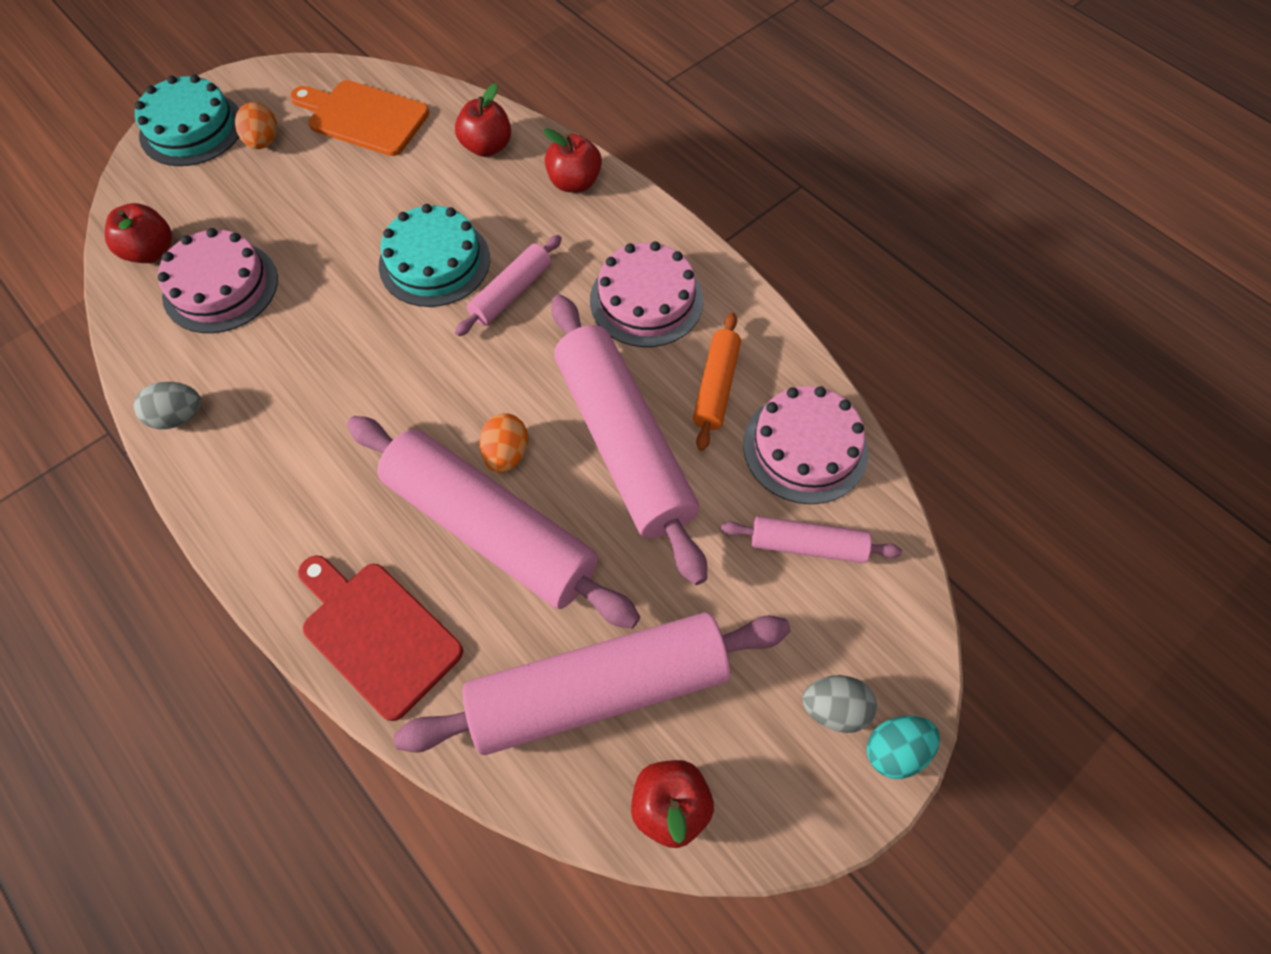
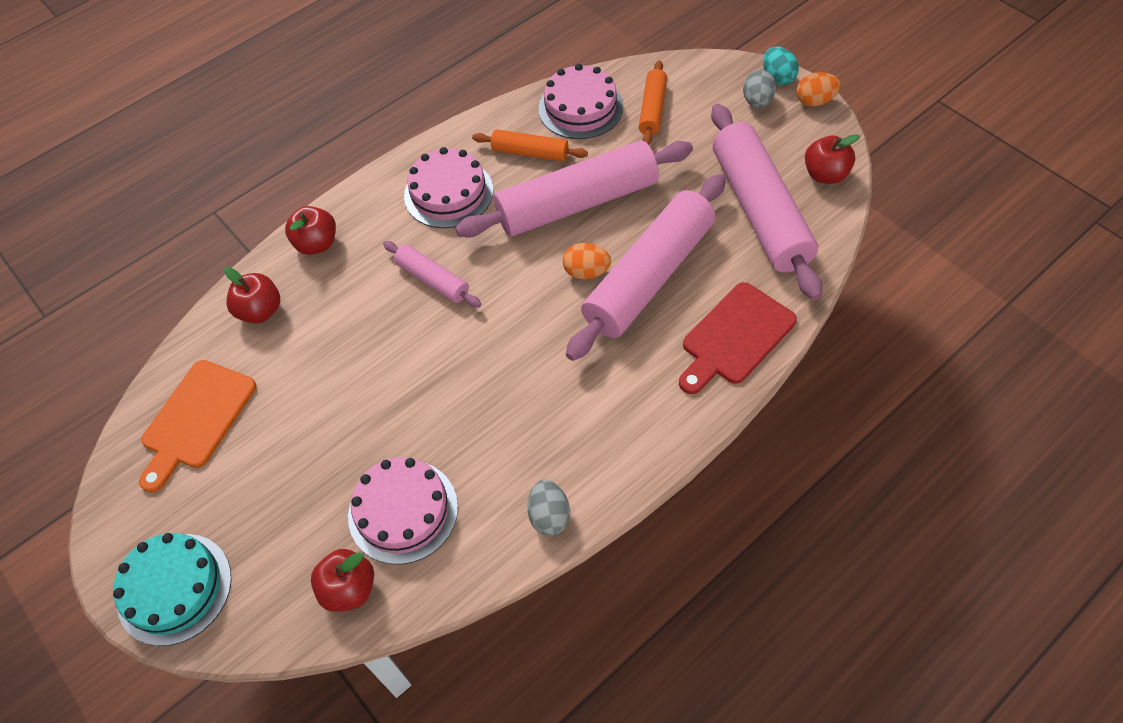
camera: 85 degrees left, 5 degrees down
(263, 142) = (211, 509): orange egg -> orange egg (814, 101)
(434, 262) = (393, 338): turquoise cake -> none
(807, 545) = (652, 109): pink rolling pin -> orange rolling pin

